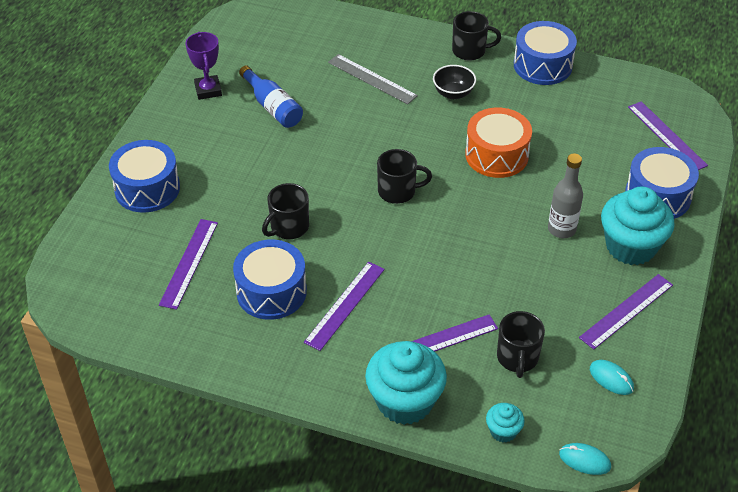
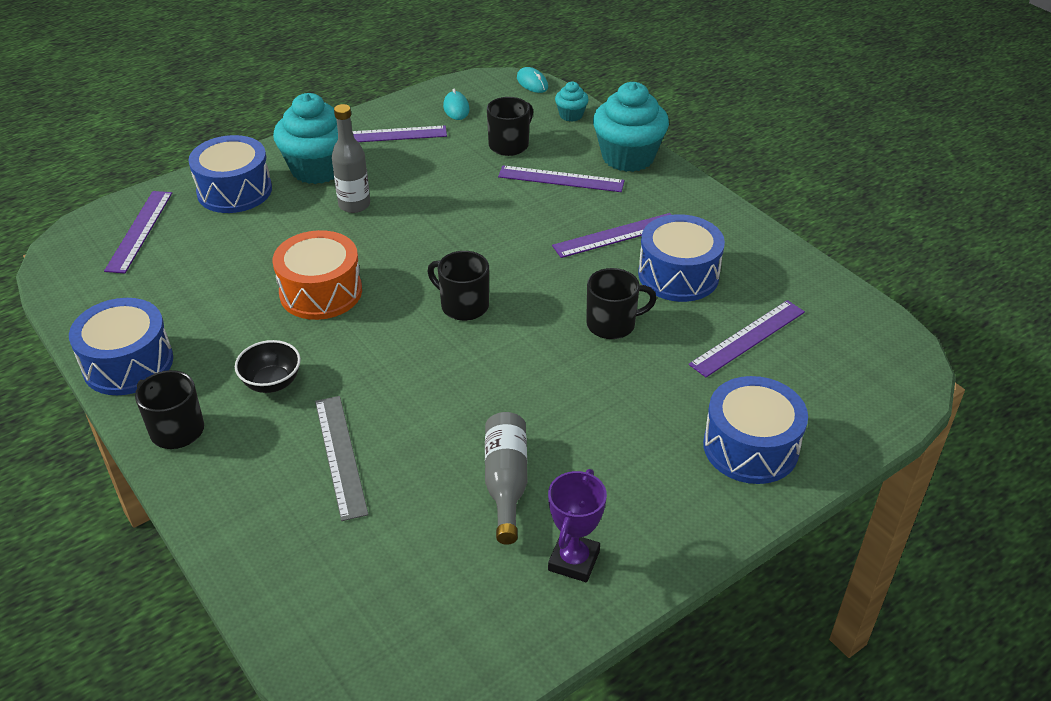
camera: 145 degrees left, 5 degrees down
(273, 107) = (506, 482): blue bottle -> grey bottle

